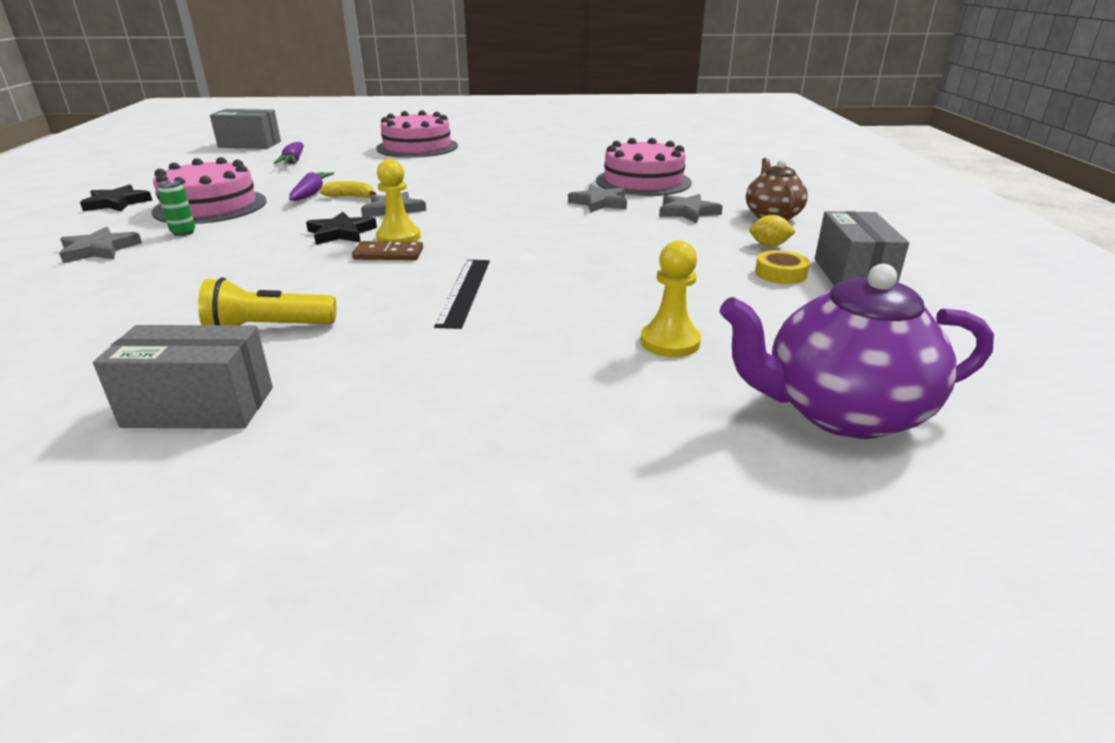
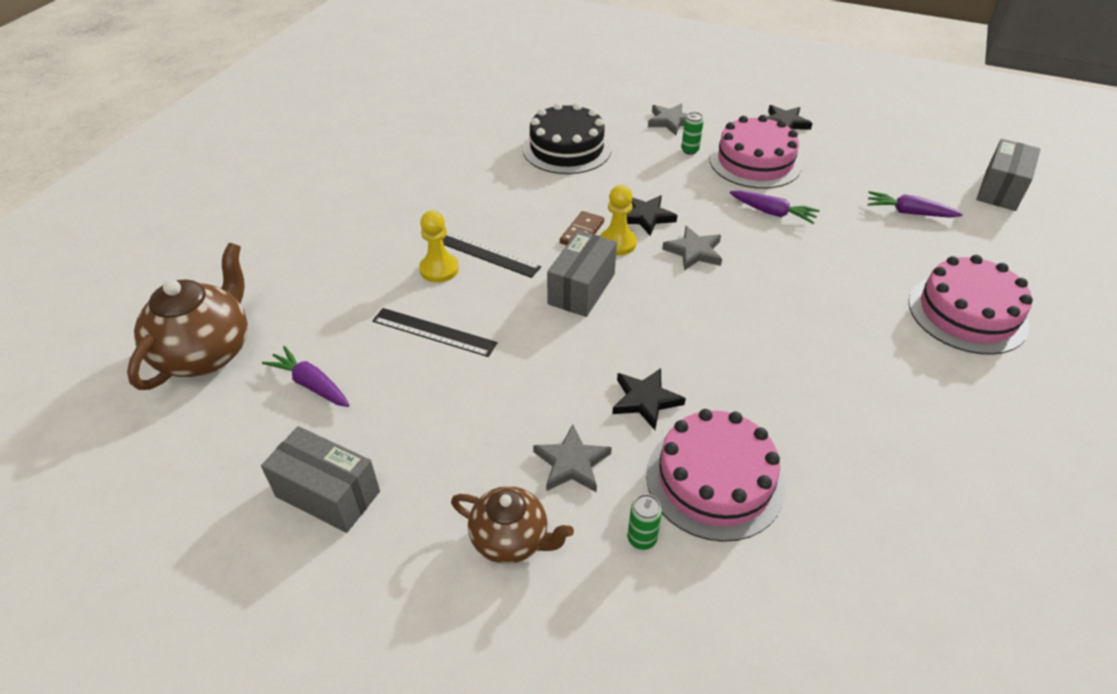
camera: 115 degrees right, 15 degrees up
(178, 295) = (566, 149): none -> black cake
(199, 407) = (424, 154): grey box -> grey box (581, 289)
(268, 328) = (493, 175): yellow flashlight -> none
(350, 197) = (751, 233): yellow banana -> none
(599, 203) = (645, 400): grey star -> black star
(621, 285) = (434, 332): none -> black ruler
(670, 342) = (337, 320): yellow pawn -> yellow pawn (439, 269)
(713, 190) = (641, 539): none -> green can
(769, 245) = (436, 477): yellow lemon -> none
(772, 323) = (311, 384): none -> purple carrot
(780, 273) = (374, 443): yellow tape -> none
(841, 412) = (206, 352): purple teapot -> brown teapot

